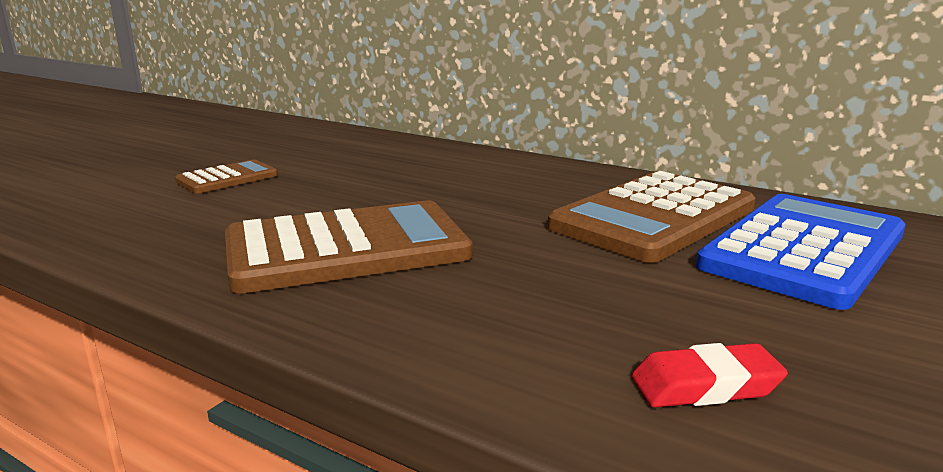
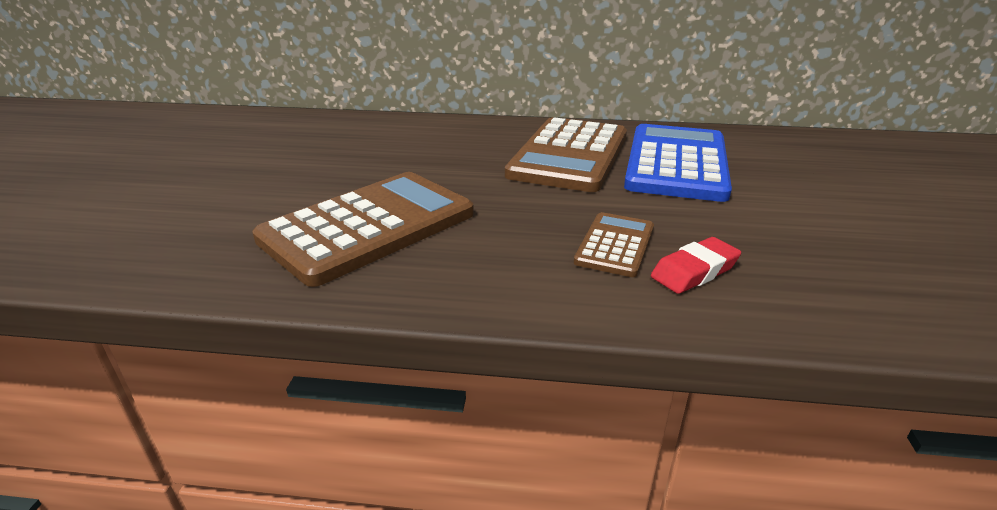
camera: 25 degrees left, 10 degrees up
(227, 178) = (186, 180): brown calculator -> brown calculator (615, 245)

